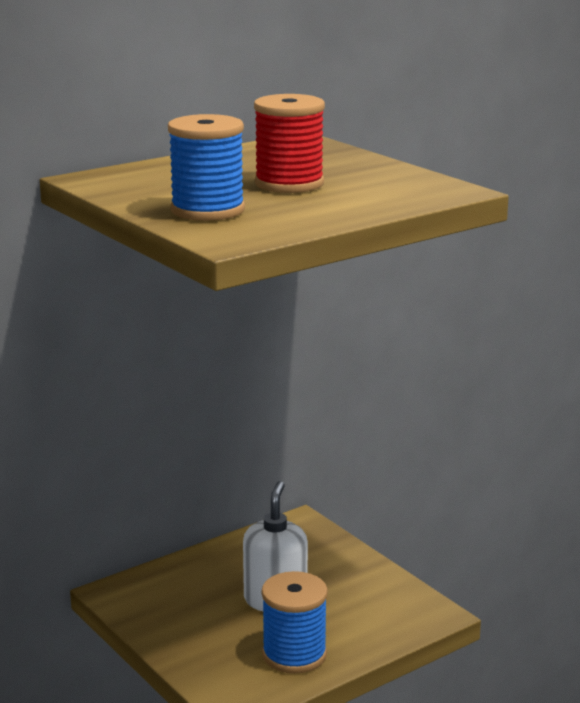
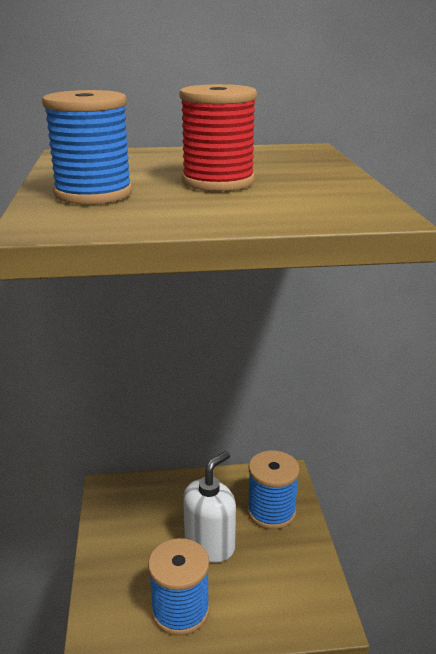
camera: 30 degrees right, 5 degrees up
(313, 556) = (271, 512): none -> blue spool

